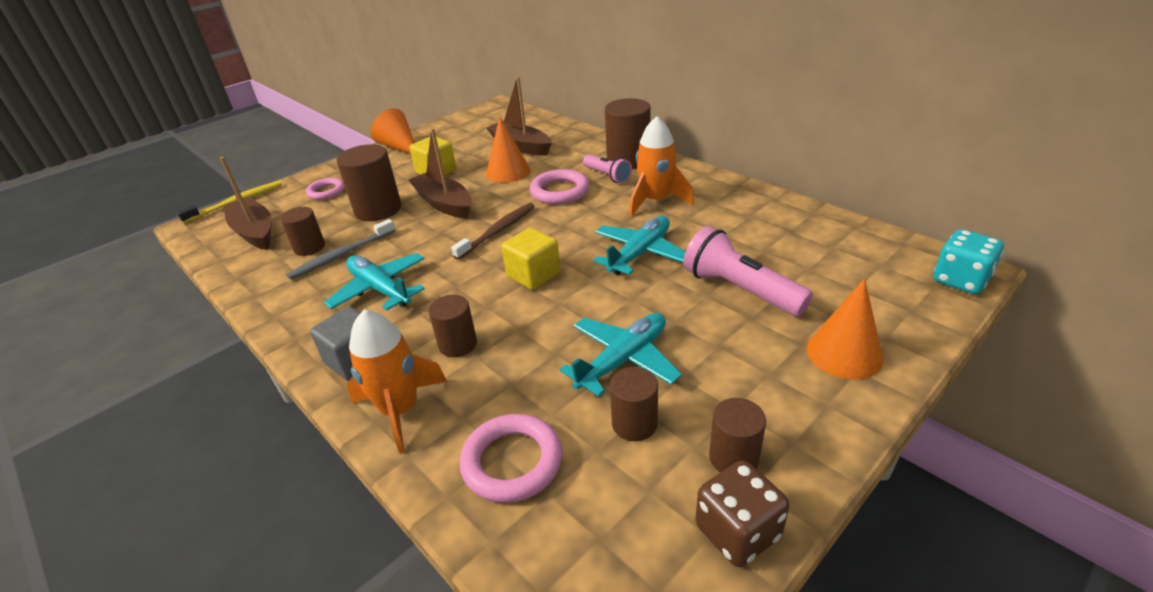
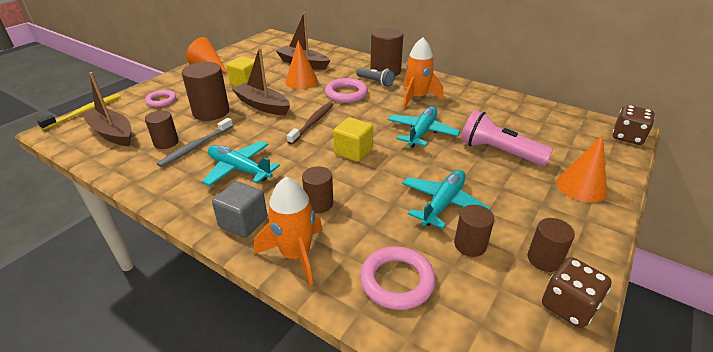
camera: 15 degrees left, 0 degrees up
(607, 176) = (375, 82): pink flashlight -> grey flashlight
(960, 280) = (627, 137): turquoise dice -> brown dice

